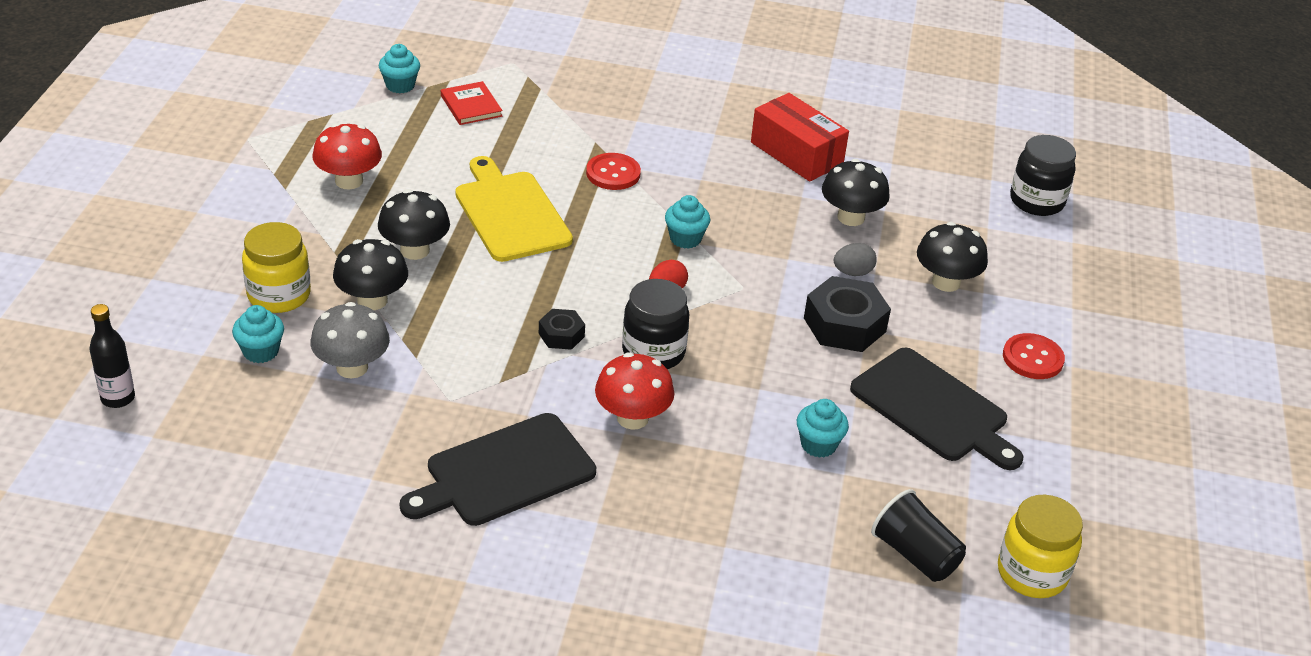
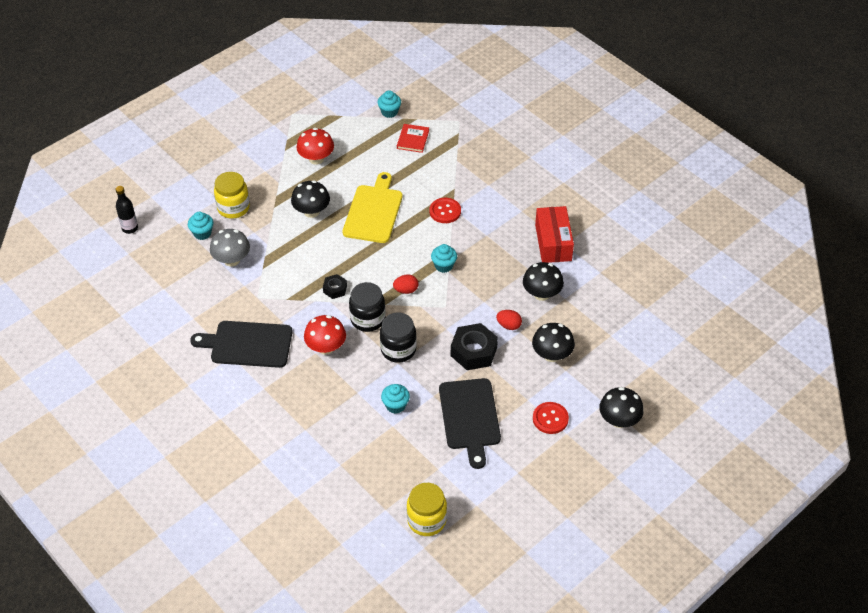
camera: 40 degrees right, 10 degrees up
(372, 300) = (270, 230): black mushroom -> black mushroom (619, 420)
(852, 272) = (508, 325): grey egg -> red egg
(915, 555) = (383, 481): black cup -> none
(1036, 201) = (657, 333): black jar -> black jar (398, 349)

